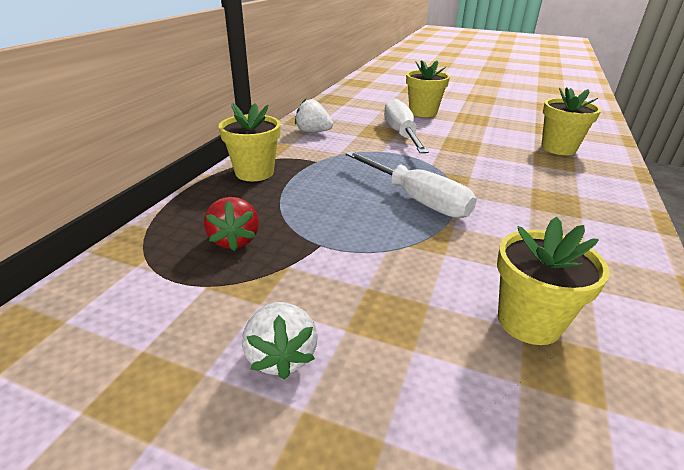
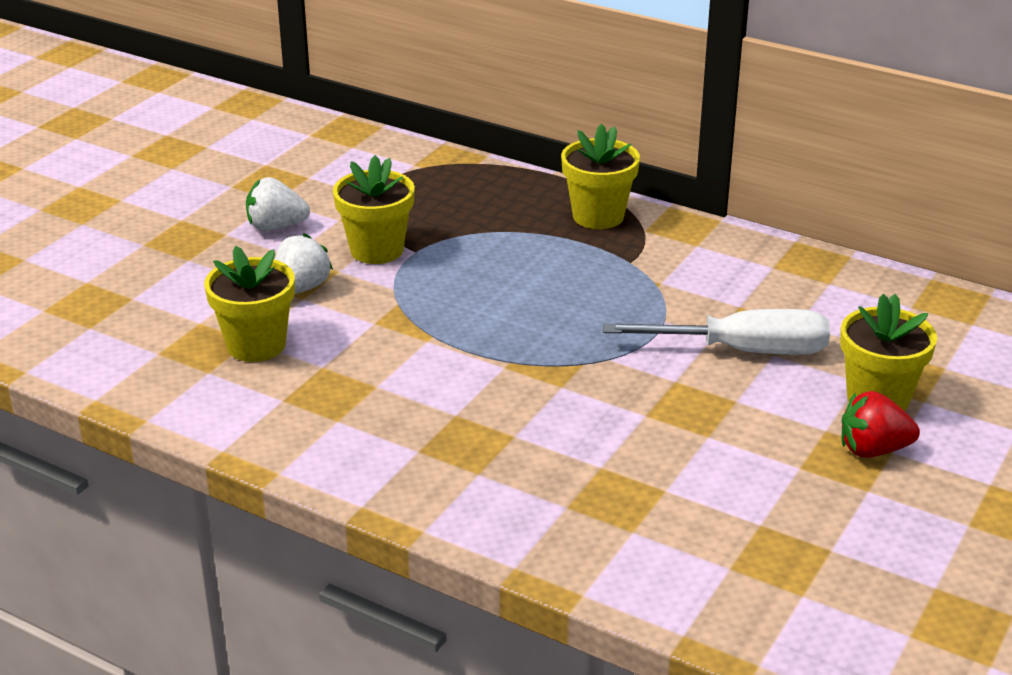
camera: 100 degrees right, 0 degrees up
(234, 240) = (439, 206): red strawberry -> red strawberry (873, 450)
(313, 132) = (752, 265): white strawberry -> white strawberry (301, 288)
(418, 200) = (496, 326): white screwdriver -> none
(558, 148) = (670, 524): yellow flower pot -> yellow flower pot (377, 250)

